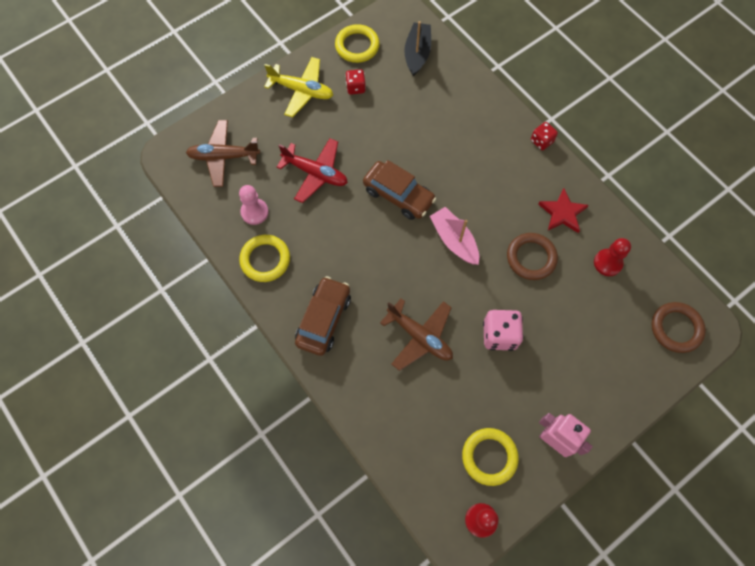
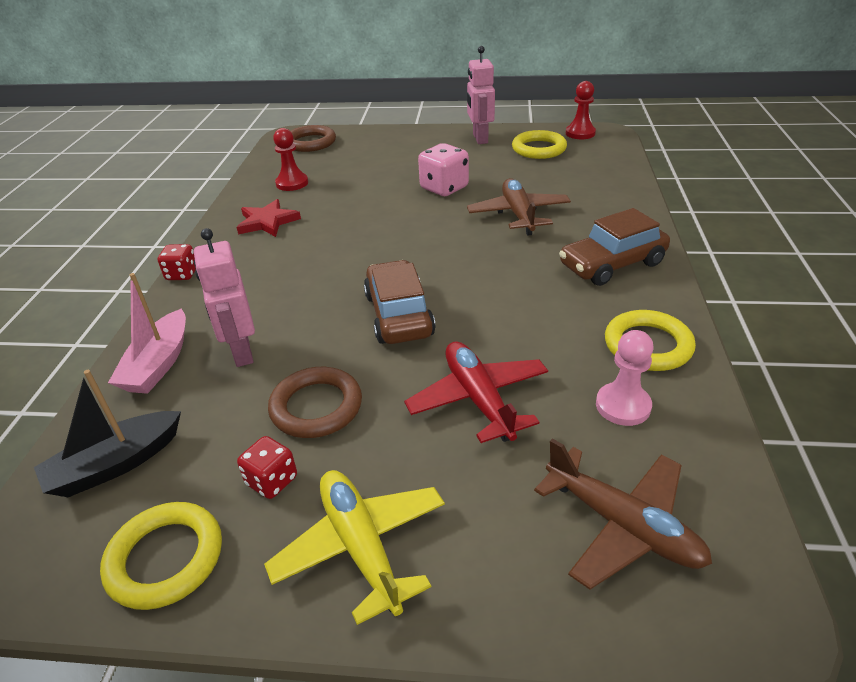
camera: 135 degrees left, 30 degrees down
(441, 123) = (241, 353): none -> pink robot
(454, 240) = (394, 252): pink boat -> pink boat (159, 363)
(531, 258) = (344, 211): brown ring -> brown ring (316, 407)

